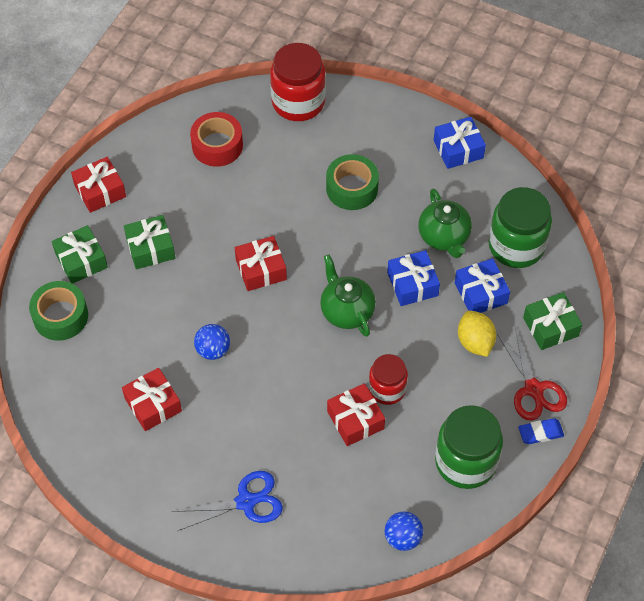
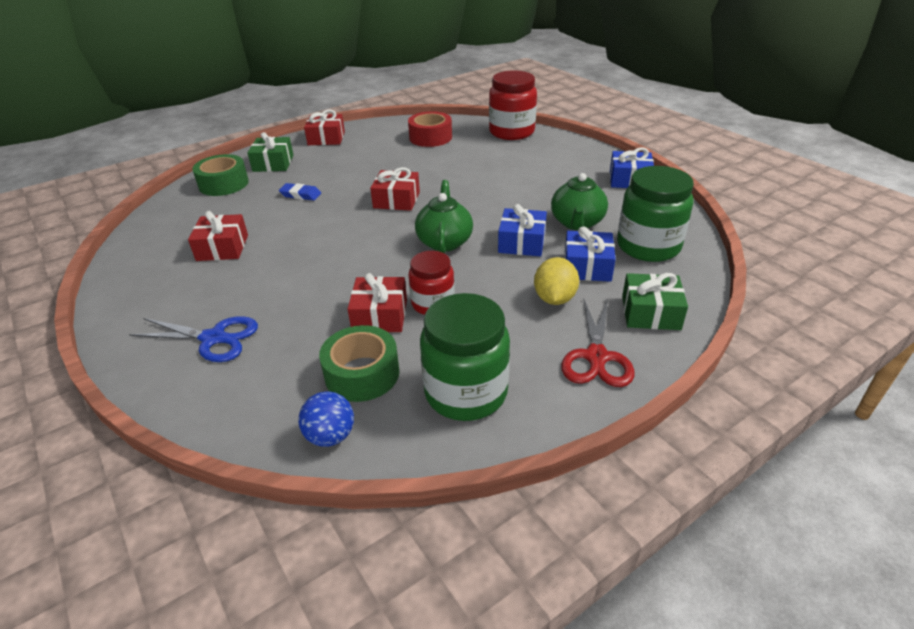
camera: 30 degrees right, 20 degrees down
(150, 248) = (327, 169): green gift -> none
(213, 350) = (307, 232): blue ball -> none
(352, 188) = (515, 178): green tape -> green tape (362, 374)
(540, 433) = (579, 399): blue eraser -> blue eraser (300, 195)

